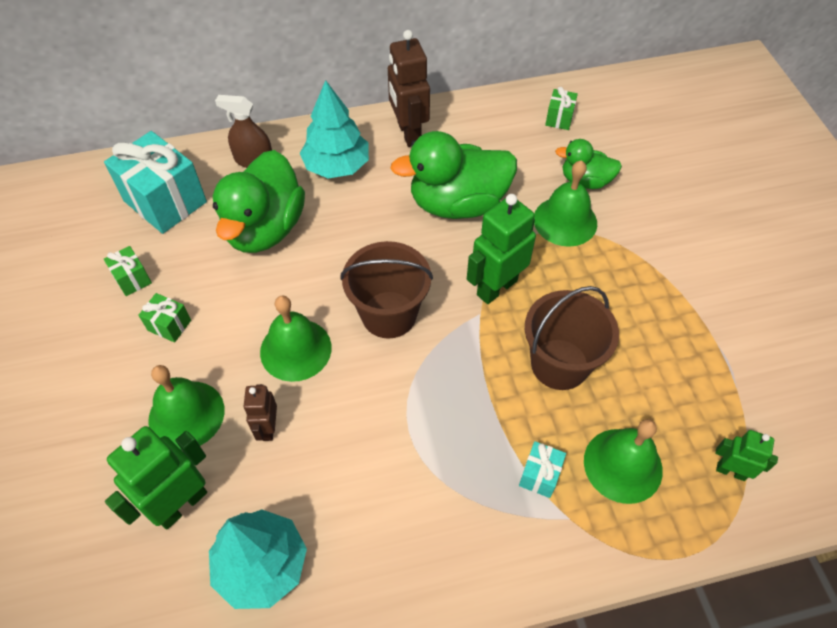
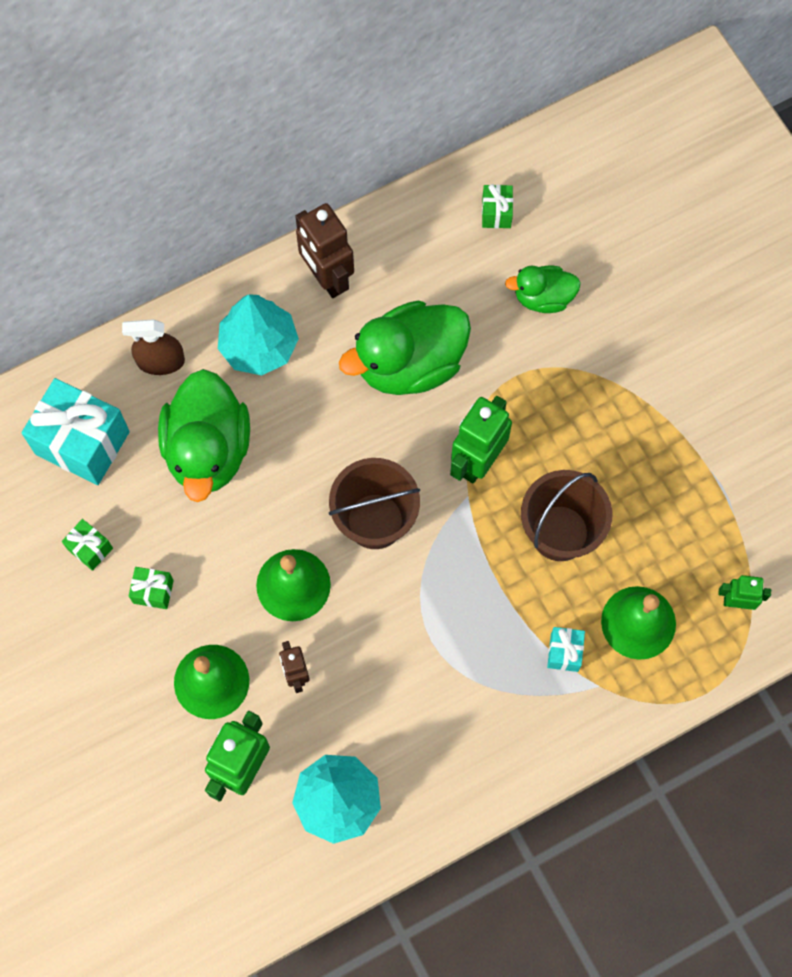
camera: 15 degrees left, 15 degrees up
(565, 221) = (531, 358): green bell -> none

